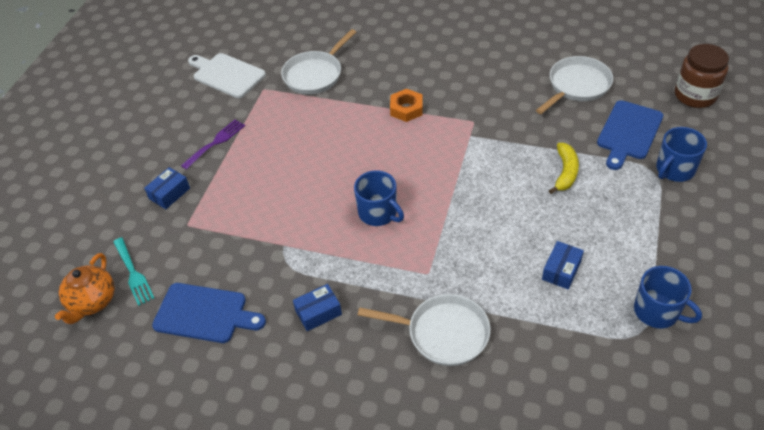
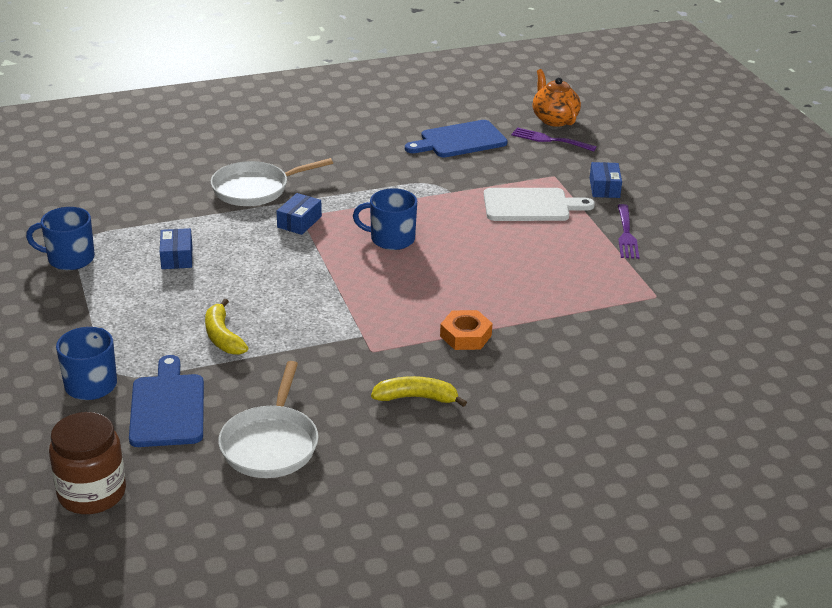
camera: 140 degrees right, 15 degrees down
(133, 273) = (549, 140): turquoise fork -> purple fork
(227, 75) = (721, 295): white cutting board -> white cutting board (531, 205)
(315, 74) = (621, 333): white pan -> none
(318, 312) = (370, 168): blue box -> blue box (299, 222)
(472, 81) = (416, 398): none -> yellow banana

